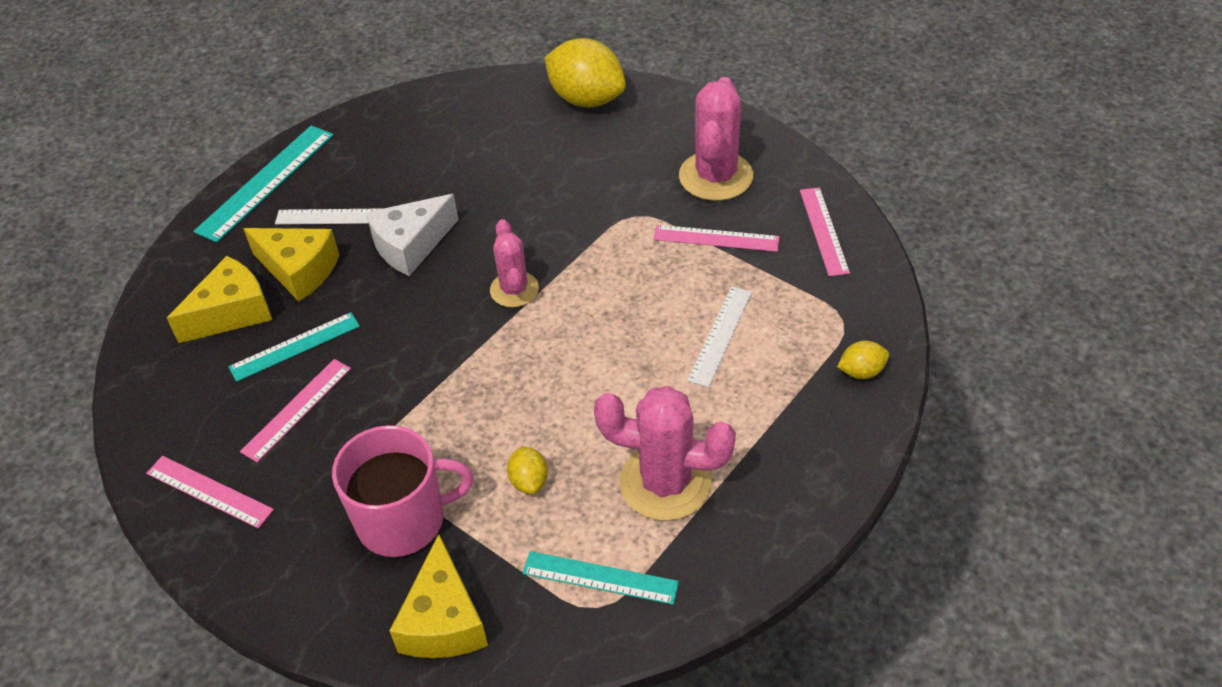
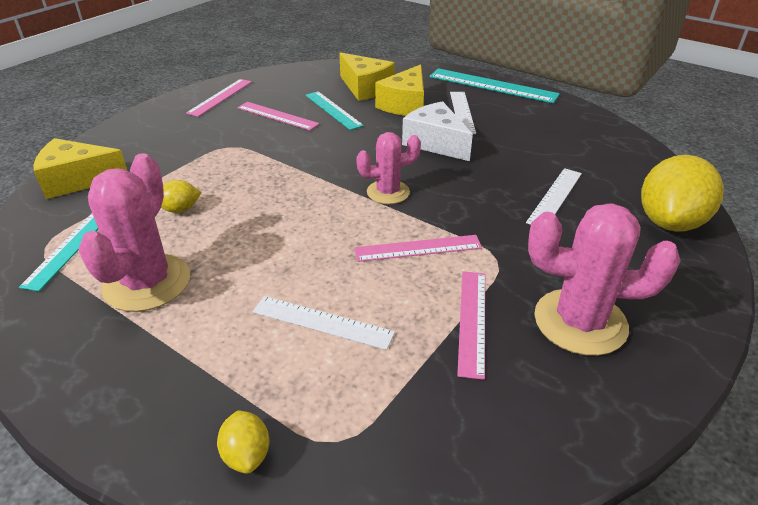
camera: 85 degrees right, 10 degrees down
(403, 520) = (169, 160): pink mug -> none
(538, 164) = (555, 197): none -> white ruler
(823, 231) = (504, 429): pink ruler -> pink ruler (418, 248)

